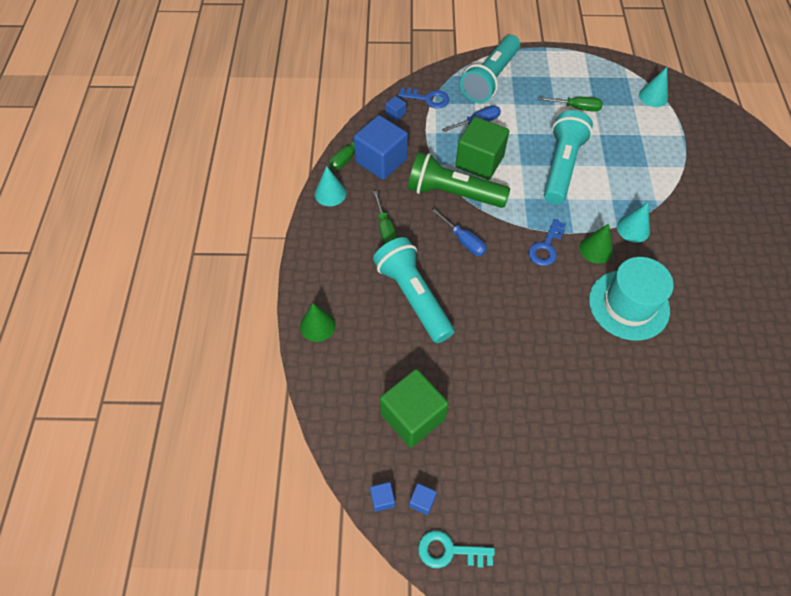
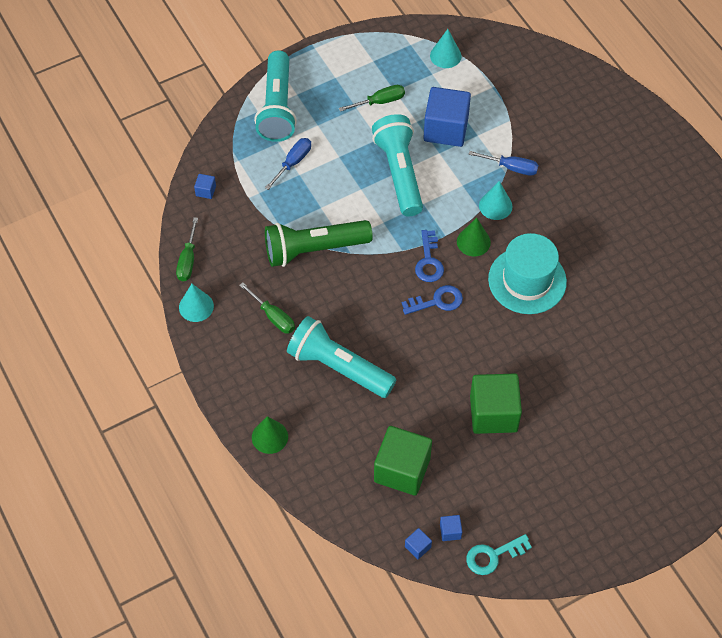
camera: 30 degrees left, 0 degrees up
(381, 160) = (224, 248): blue cube -> blue cube (445, 129)
(428, 99) = (228, 159): blue key -> blue key (437, 301)
(463, 240) = (351, 291): blue screwdriver -> blue screwdriver (511, 167)
(479, 161) = (319, 204): green cube -> green cube (493, 413)

